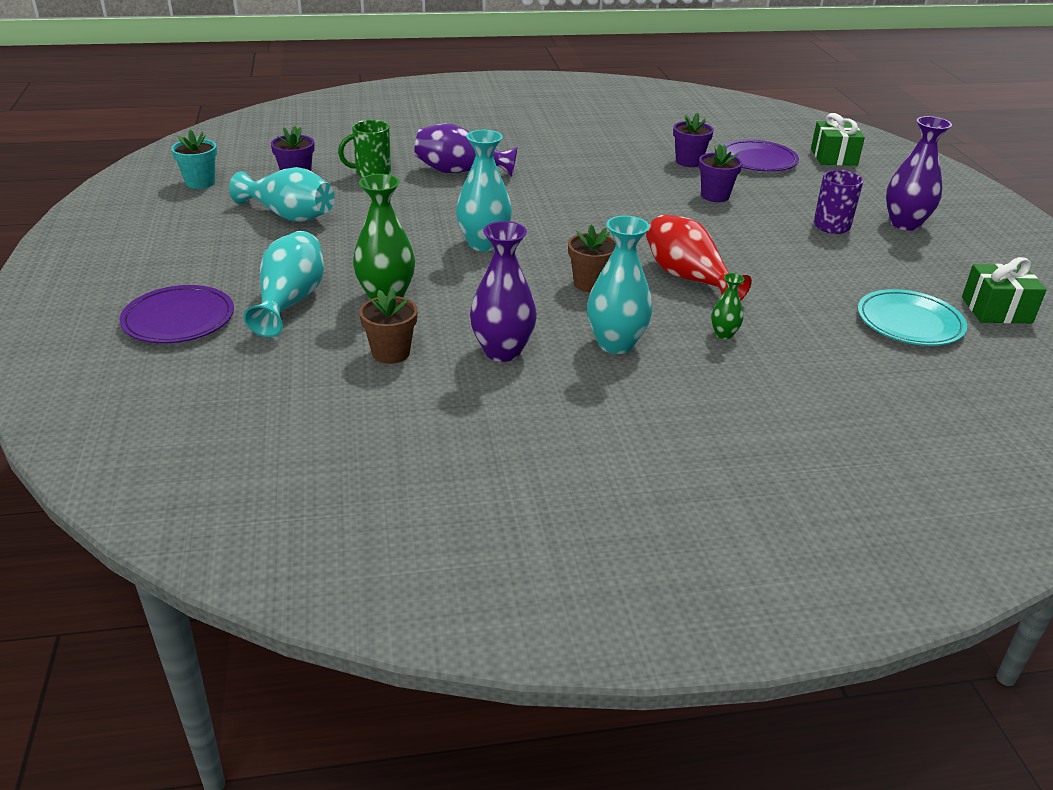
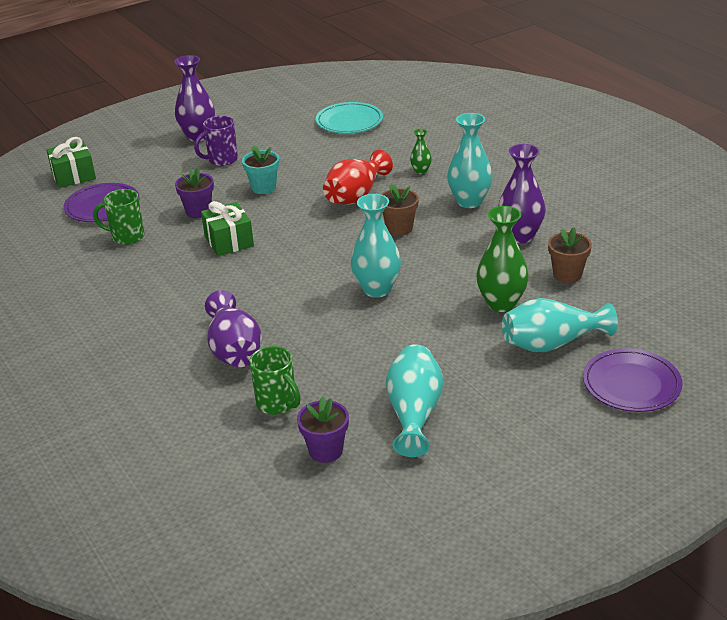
camera: 110 degrees left, 0 degrees up
(200, 182) = (391, 517): turquoise flower pot -> turquoise flower pot (263, 187)
(689, 162) = (126, 237): purple flower pot -> green mug
(996, 310) = (309, 101): green gift -> green gift (229, 241)

